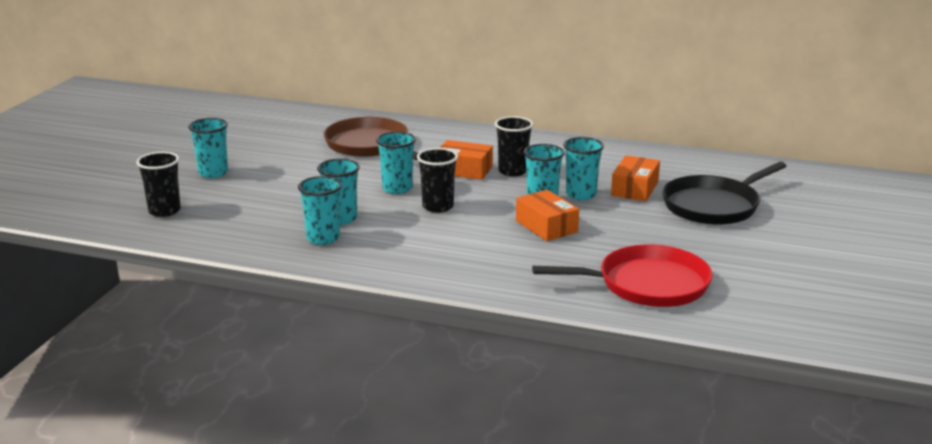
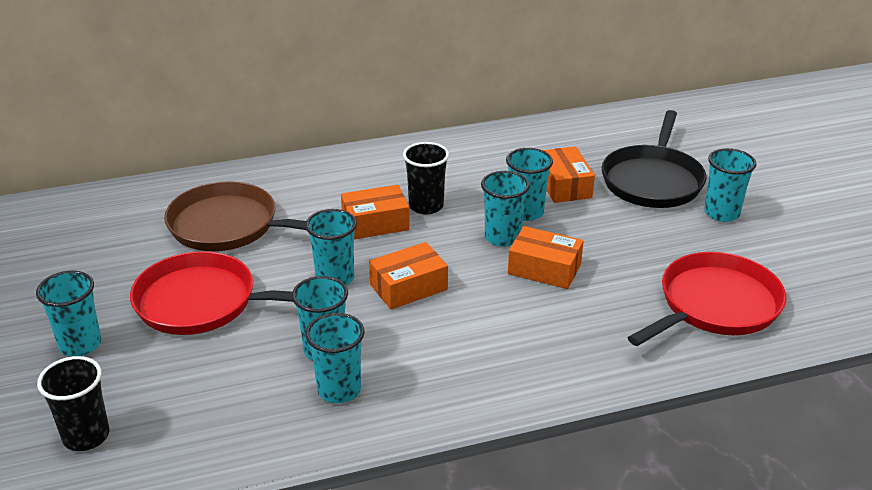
camera: 35 degrees left, 10 degrees up
(303, 175) = (202, 302): none -> red pan
(438, 207) = (408, 287): black cup -> orange box
(742, 239) = (721, 213): none -> turquoise cup

